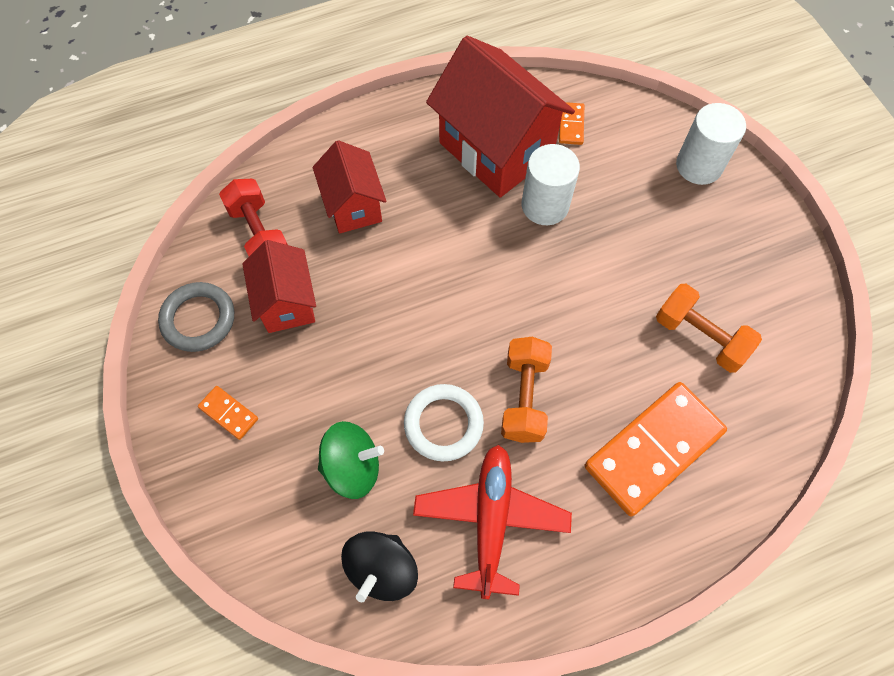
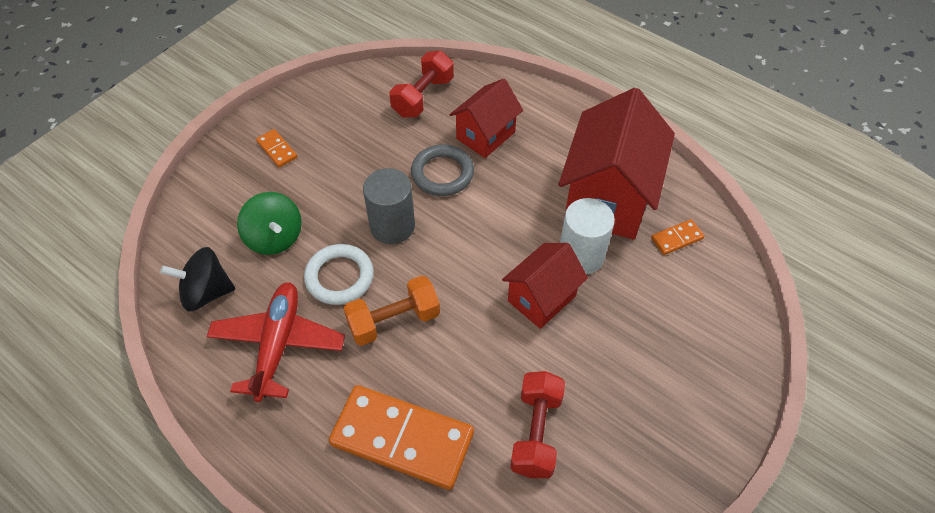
camera: 60 degrees right, 10 degrees down
(198, 319) = (336, 99): grey ring -> grey ring (442, 173)
(229, 413) = (277, 150): orange domino -> orange domino turned 45 degrees counterclockwise
(287, 303) = (379, 138): red house -> red house (541, 298)
(411, 345) = (392, 226): none -> grey cylinder
(491, 520) = (278, 344): red plane -> red plane turned 60 degrees counterclockwise
(699, 165) = (718, 356): white cylinder -> none
(700, 337) = (536, 432): orange dumbbell -> red dumbbell

